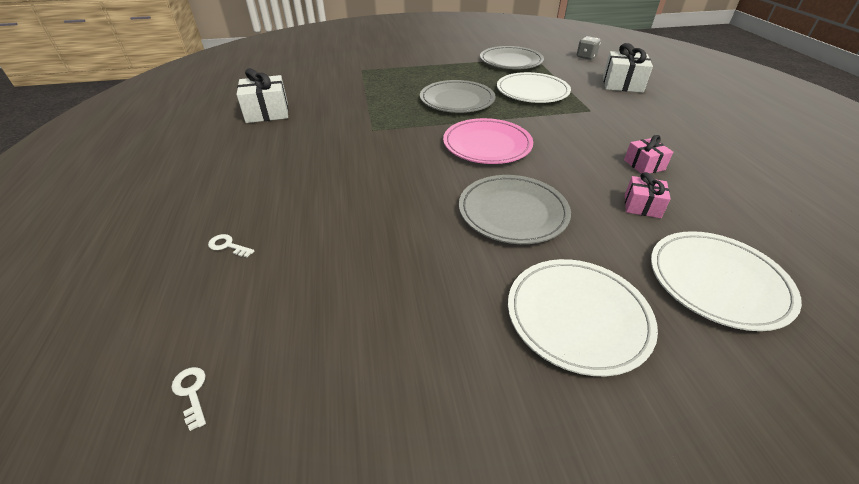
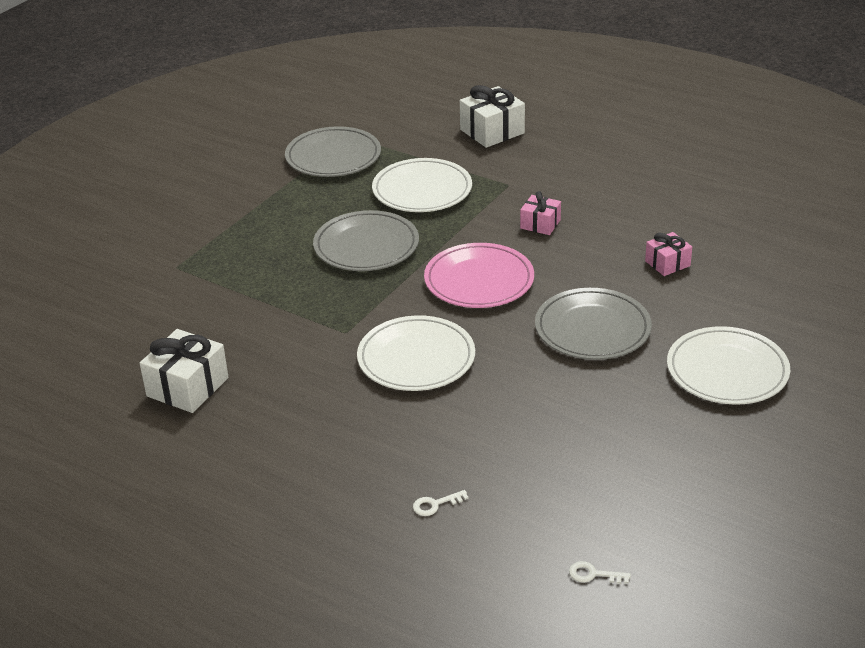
camera: 45 degrees left, 5 degrees down
(586, 57) = (403, 106): grey dice -> none
(644, 165) = (624, 223): pink gift -> pink gift (540, 224)
(717, 282) = (770, 292): white plate -> white plate (416, 358)

